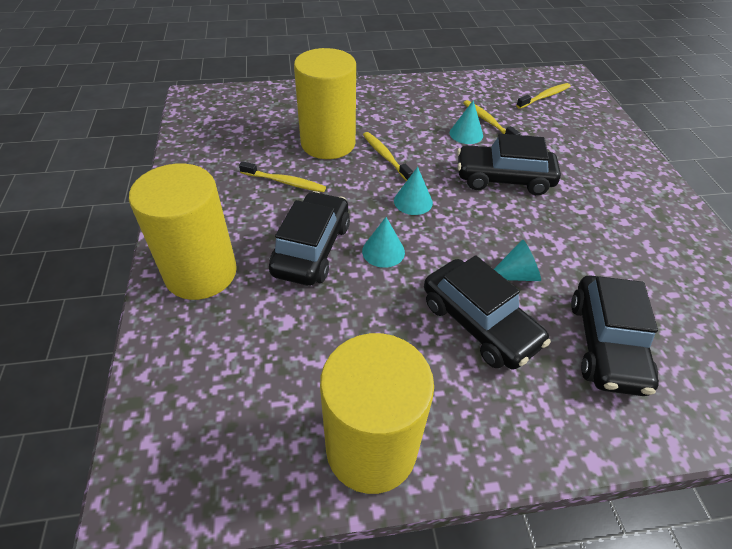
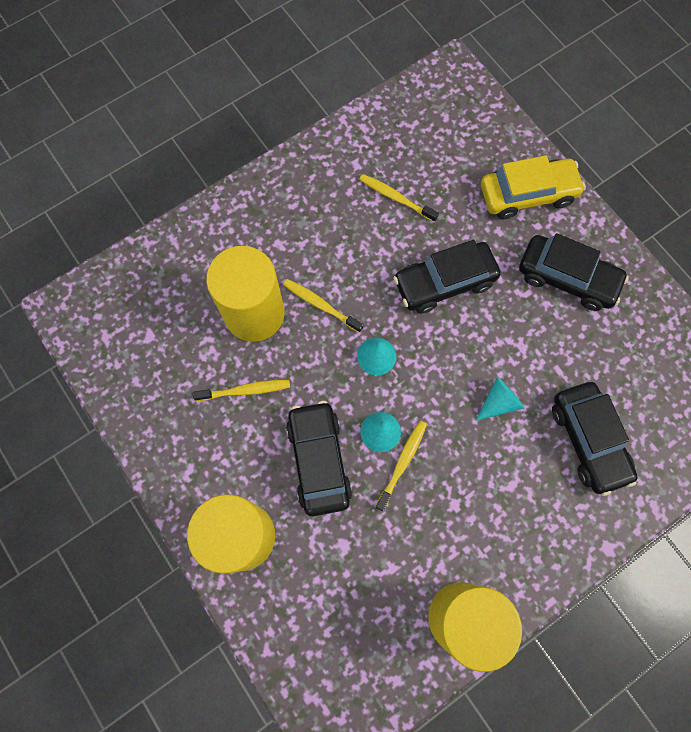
camera: 25 degrees left, 25 degrees up
(466, 134) = (383, 230): turquoise cone -> none
(479, 323) = (490, 469): black car -> black car (567, 278)
(544, 97) = (436, 125): yellow toothbrush -> yellow toothbrush (402, 463)
(609, 153) = (527, 194): none -> yellow car

